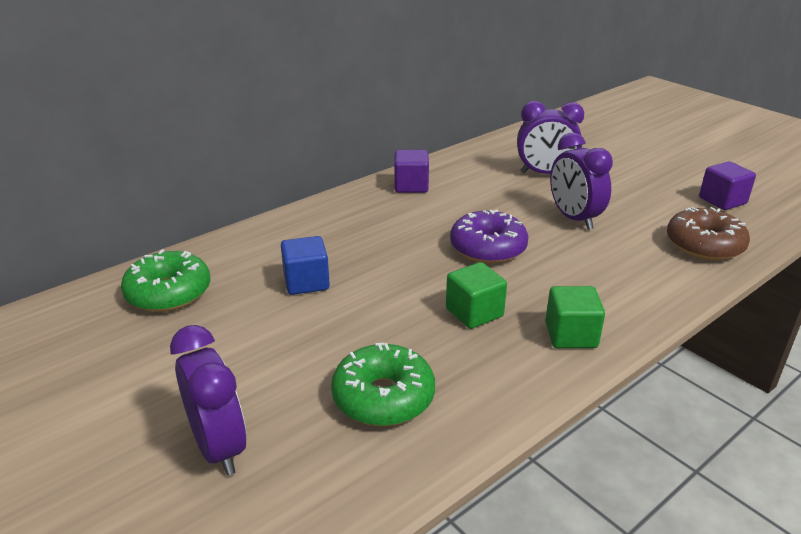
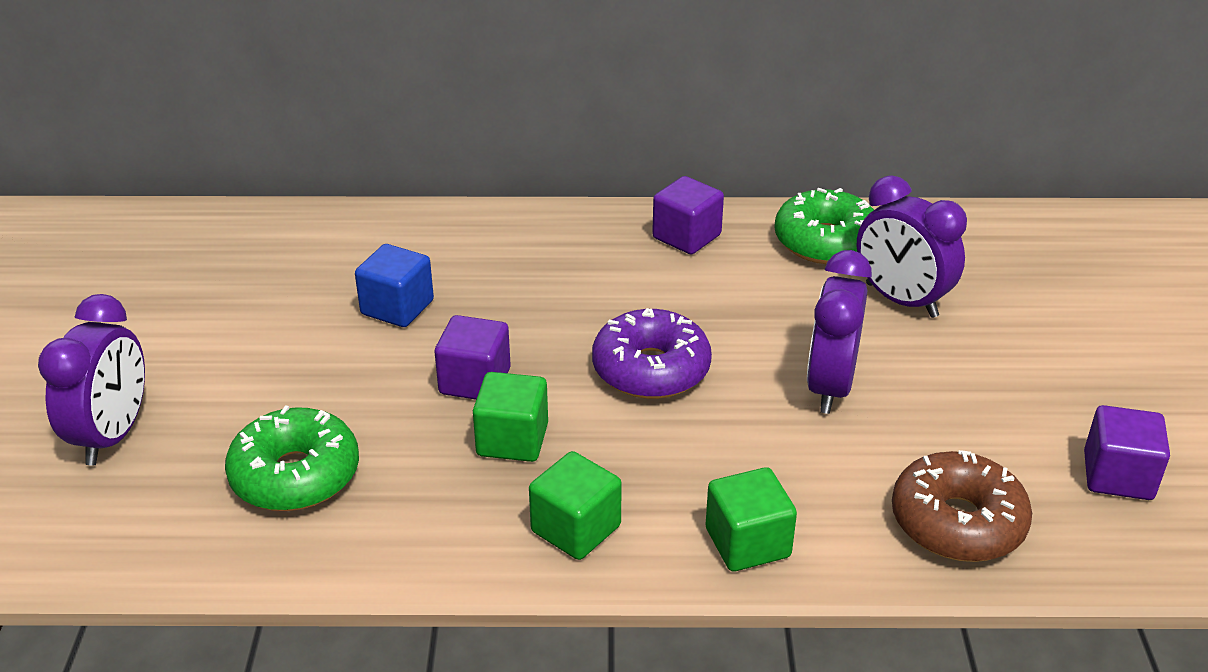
camera: 40 degrees right, 5 degrees up
(169, 293) = (263, 253): green donut -> green donut (825, 242)
(409, 296) = (475, 381): none -> purple cube
(648, 297) = (747, 543): none -> green cube

